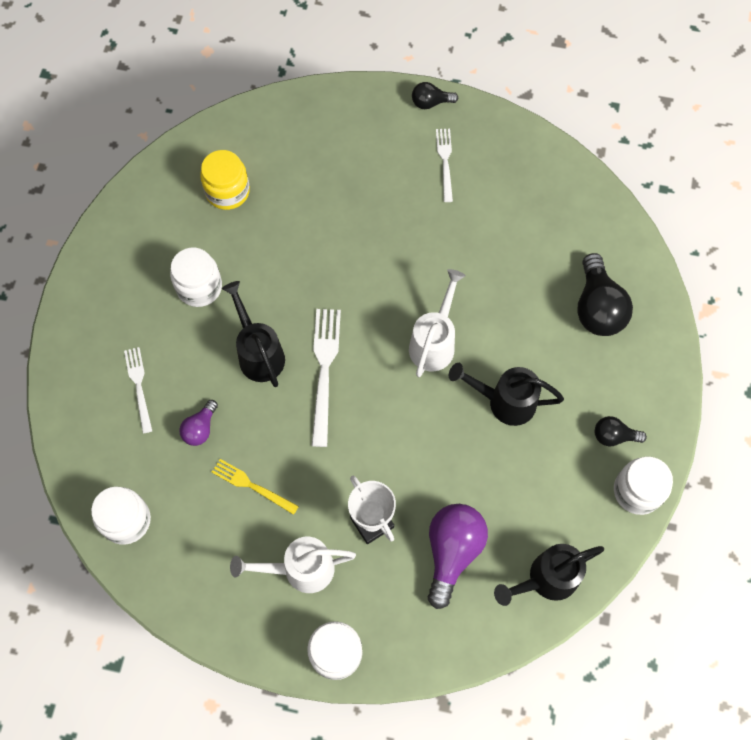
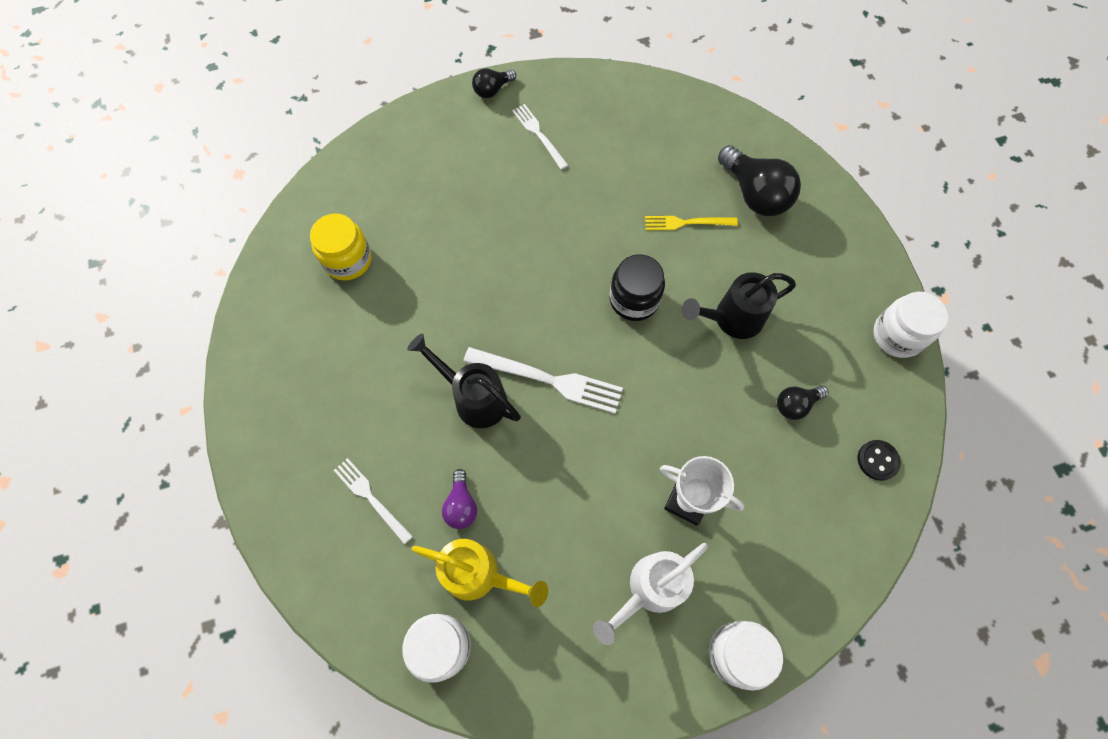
camera: 30 degrees left, 0 degrees up
(182, 485) = (478, 574): none -> yellow watering can
(199, 287) = (374, 365): white jar -> none
(252, 486) = (549, 533): yellow fork -> yellow fork (686, 223)
(324, 370) = (549, 380): white fork -> white fork turned 135 degrees clockwise
(434, 343) = (634, 299): white watering can -> black jar
(452, 552) = (779, 485): purple light bulb -> none
(547, 579) = (877, 460): black watering can -> black button
(614, 436) = (844, 298): black light bulb -> black light bulb (795, 405)

